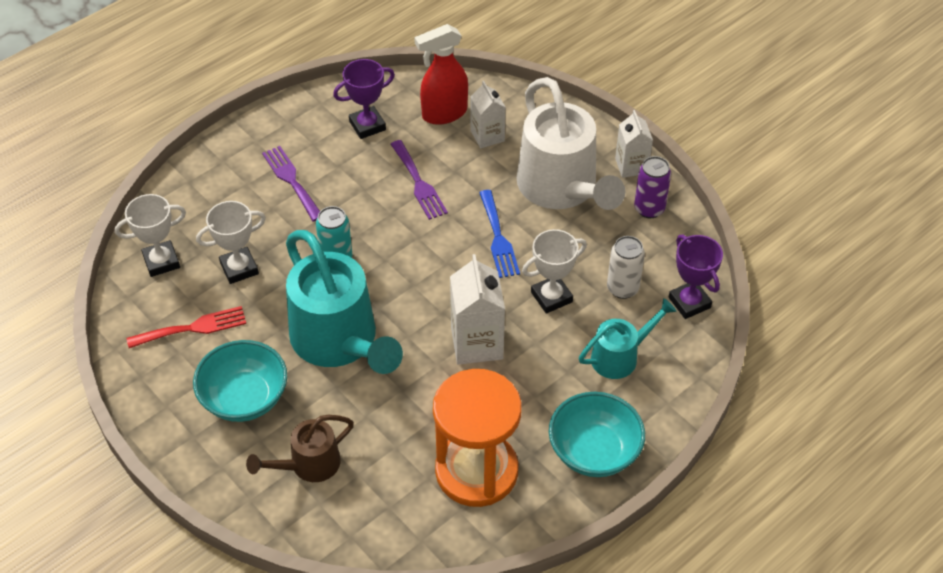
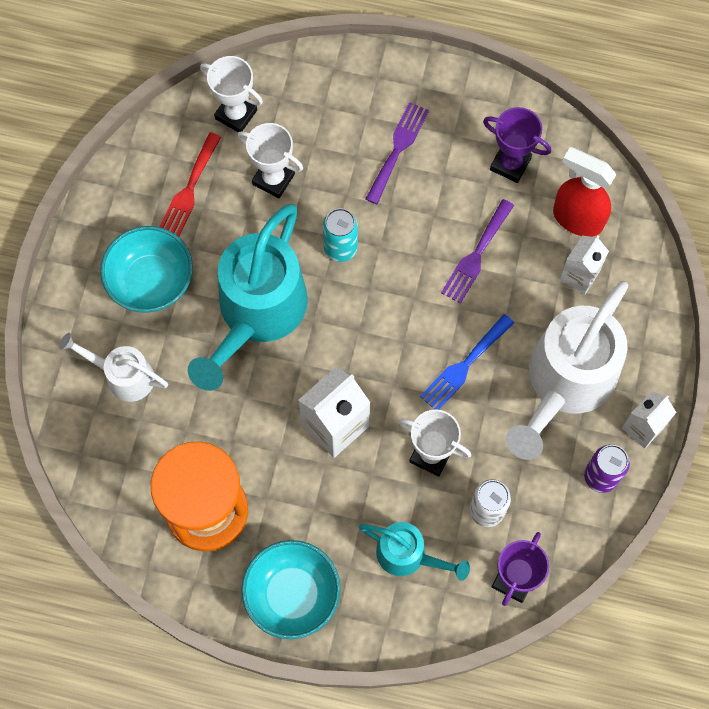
camera: 55 degrees right, 20 degrees up
(193, 328) = (189, 190): red fork -> red fork turned 75 degrees clockwise
(308, 465) = (123, 376): brown watering can -> white watering can

